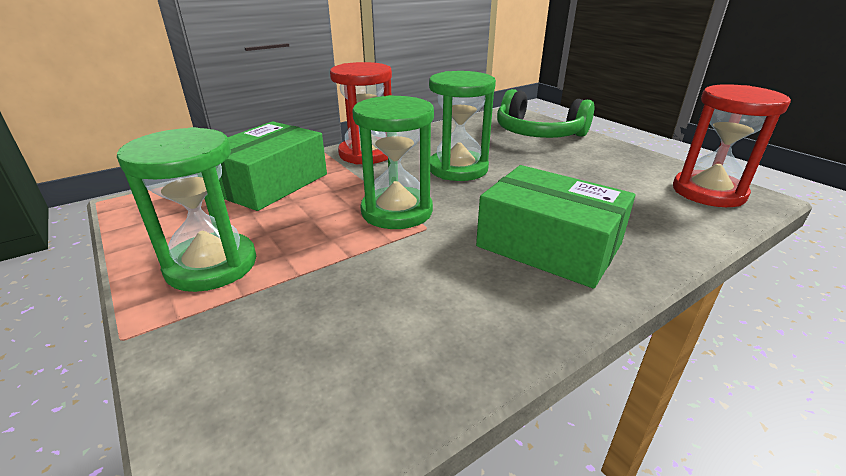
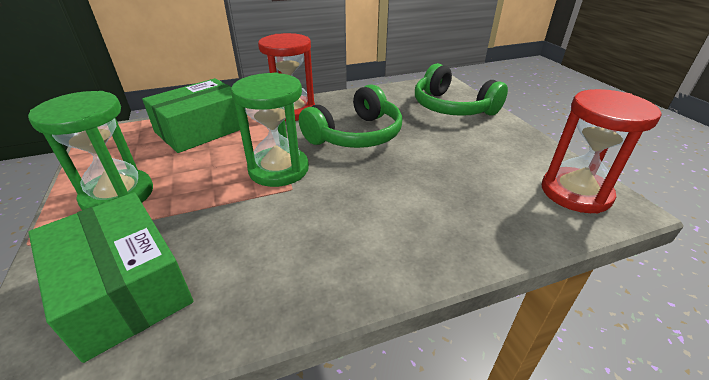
camera: 15 degrees right, 5 degrees up
(458, 169) = (356, 135): green hourglass -> green headphones
(549, 245) = (381, 223): green box -> green box (124, 287)

